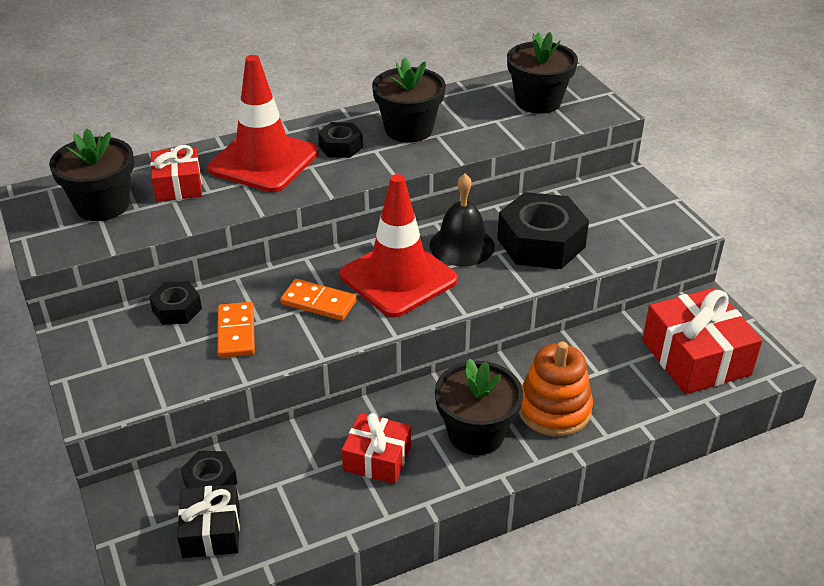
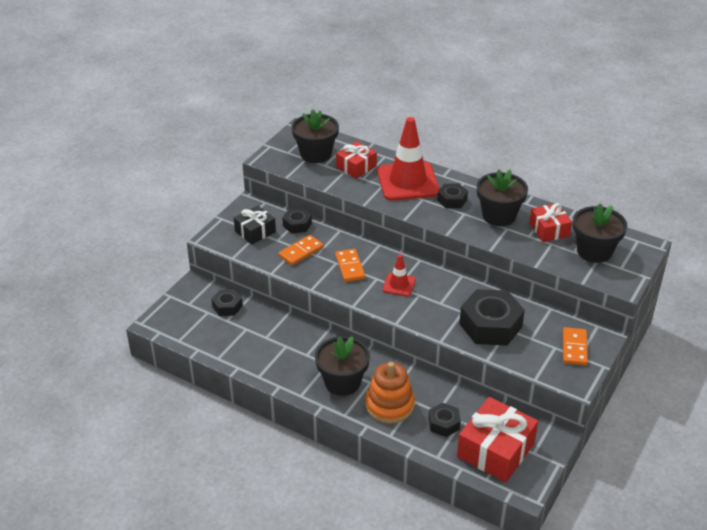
camera: 55 degrees right, 0 degrees up
(211, 531) = (201, 323): black gift -> black gift (255, 231)
(377, 458) = (292, 354): red gift -> red gift (549, 230)
(398, 278) = (399, 285): red traffic cone -> red traffic cone, size x0.49
(462, 245) = (452, 295): black bell -> none
(622, 378) = (444, 423): none -> black nut
(630, 204) = (574, 348): none -> orange domino

